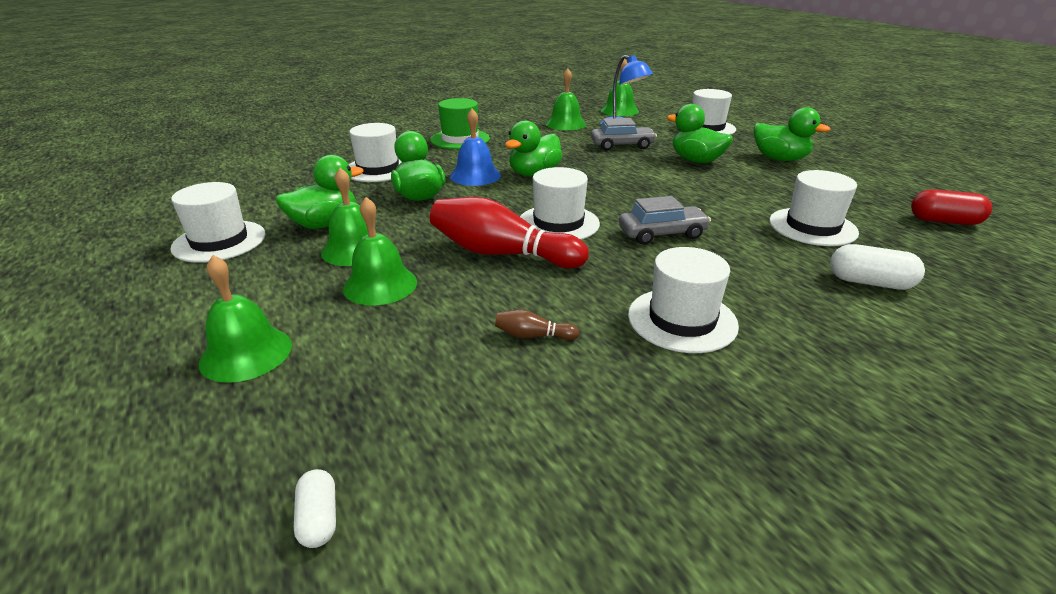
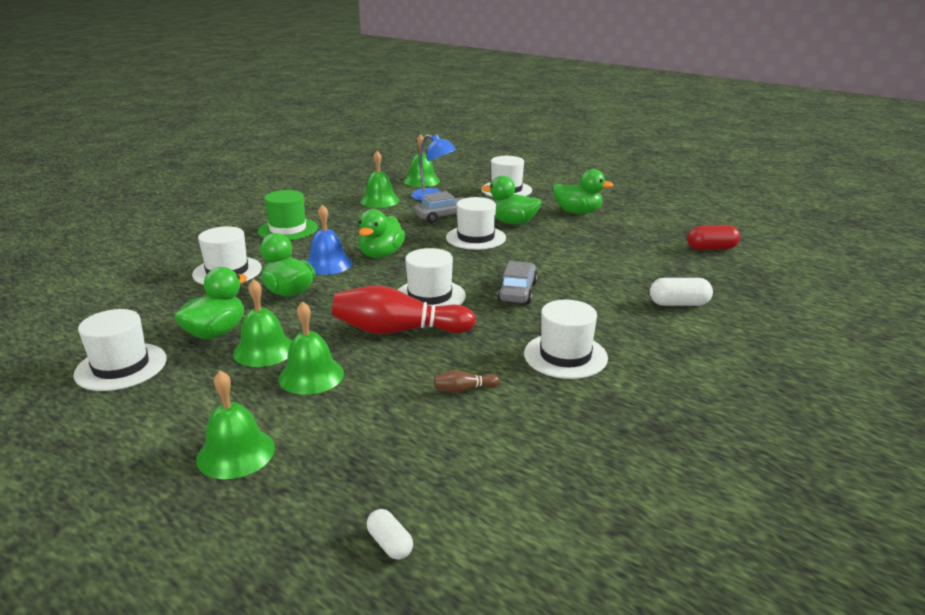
camera: 20 degrees left, 5 degrees down
(662, 234) = (517, 291): grey car -> grey car turned 45 degrees counterclockwise
(812, 227) = (625, 267): white hat -> white hat (476, 238)

